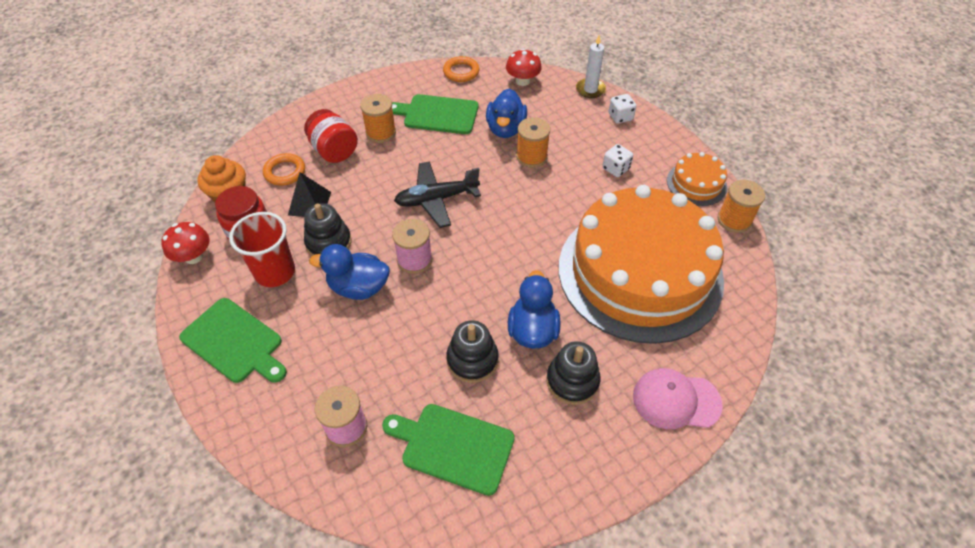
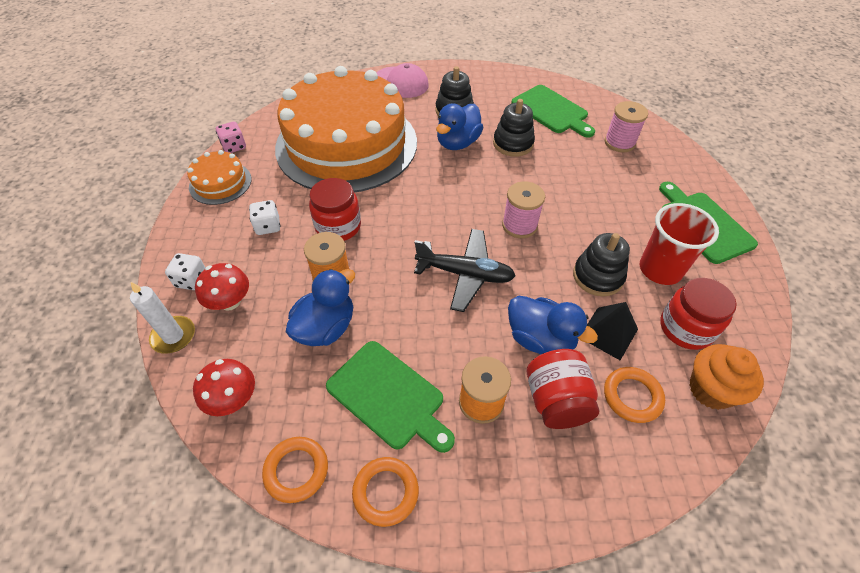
camera: 150 degrees left, 0 degrees up
(193, 256) = (752, 324): red mushroom -> red mushroom (230, 301)
(358, 287) = (581, 223): blue duck -> blue duck (540, 339)
(410, 82) = (386, 492): none -> orange ring
(563, 192) = (338, 226): none -> red jar
(734, 220) = (234, 146): orange spool -> pink dice

